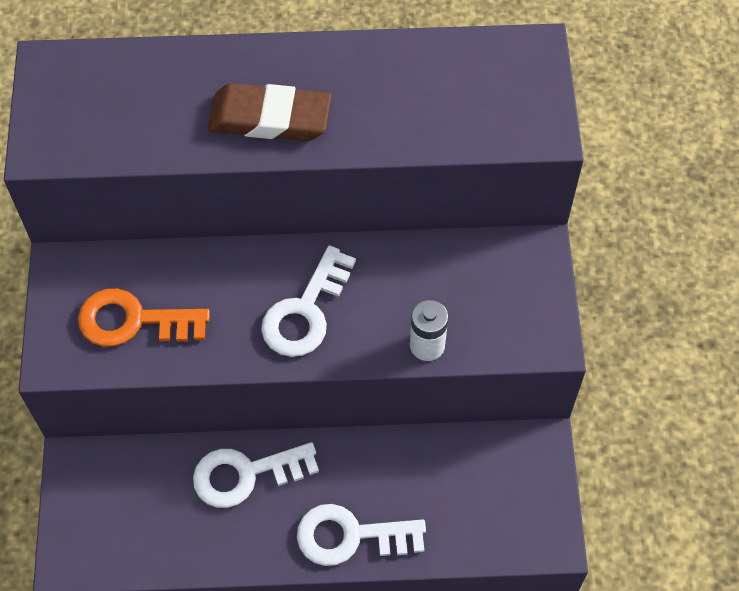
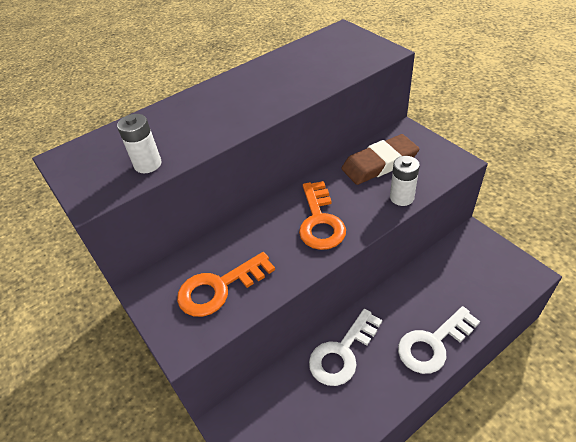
camera: 30 degrees left, 15 degrees down
(123, 139) = (148, 164): none -> white battery
(270, 118) = (233, 113): brown eraser -> brown eraser (379, 163)
(305, 311) = (320, 221): white key -> orange key

